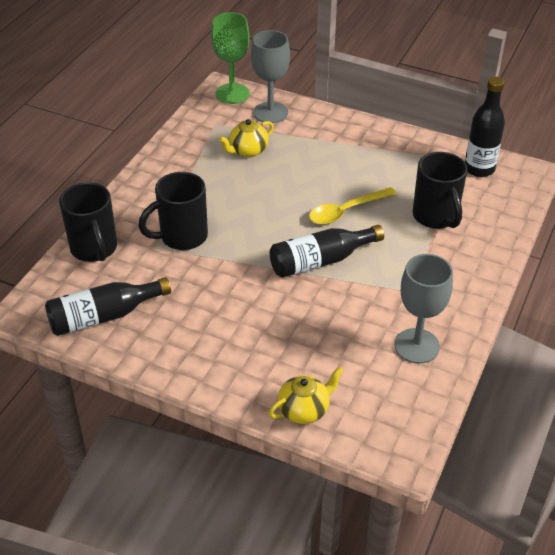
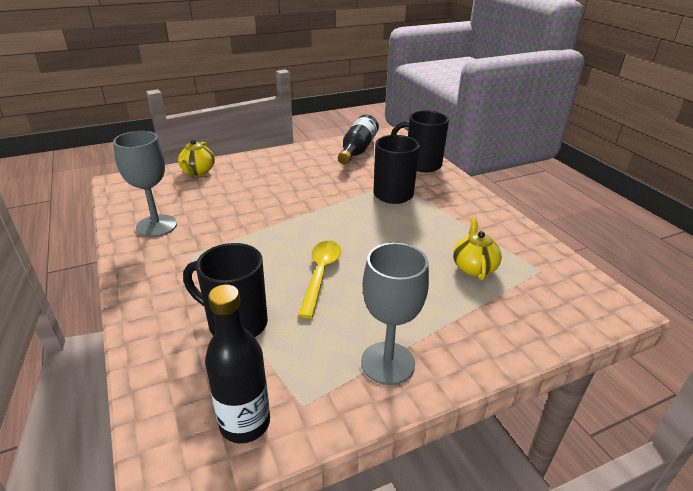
camera: 130 degrees right, 10 degrees down
(232, 94) = (600, 308): green goblet -> none
(270, 113) = (535, 316): grey goblet -> grey goblet (387, 363)
(320, 261) = (287, 232): black bottle -> none

